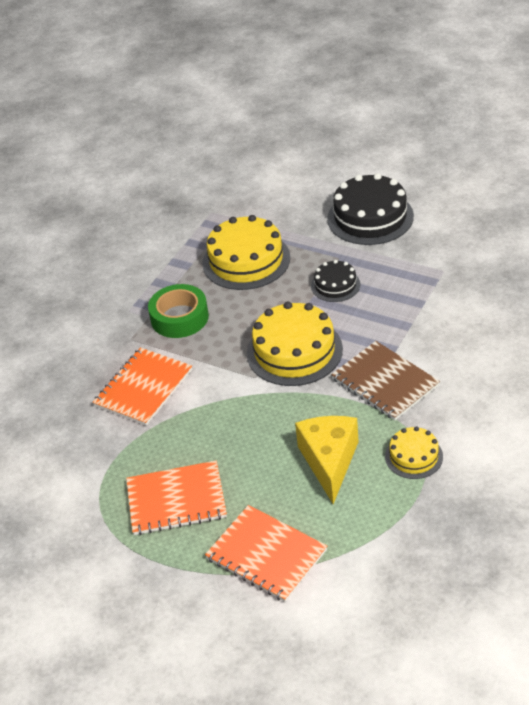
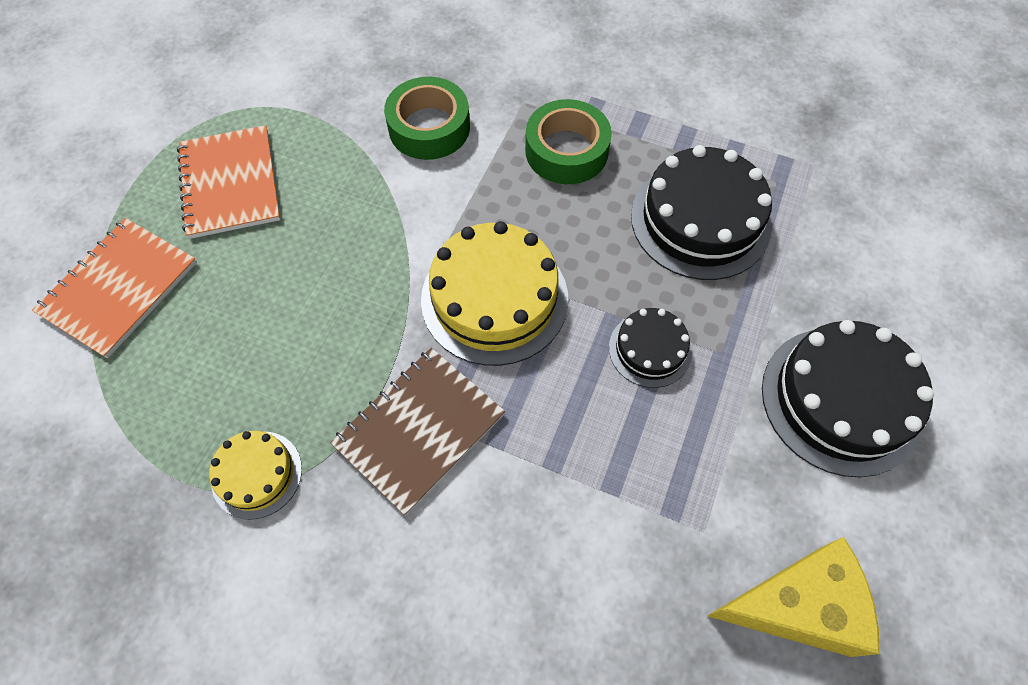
camera: 80 degrees right, 20 degrees up
(143, 388) = (429, 127): orange notebook -> green tape
(246, 260) = (700, 220): yellow cake -> black cake
(329, 461) = (265, 356): yellow cheese -> yellow cheese (796, 605)

